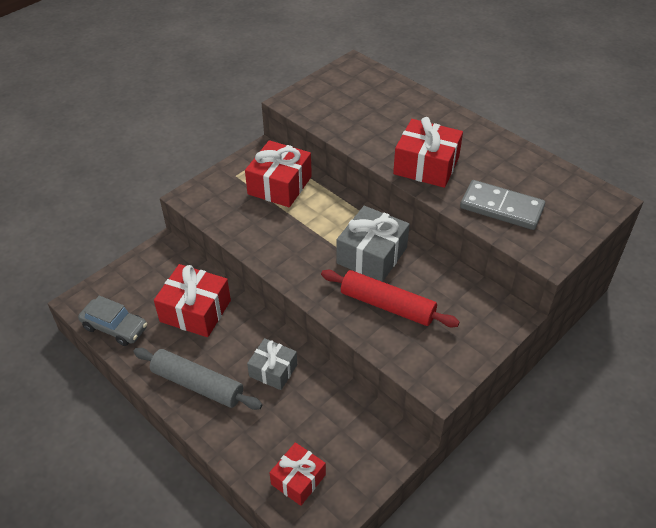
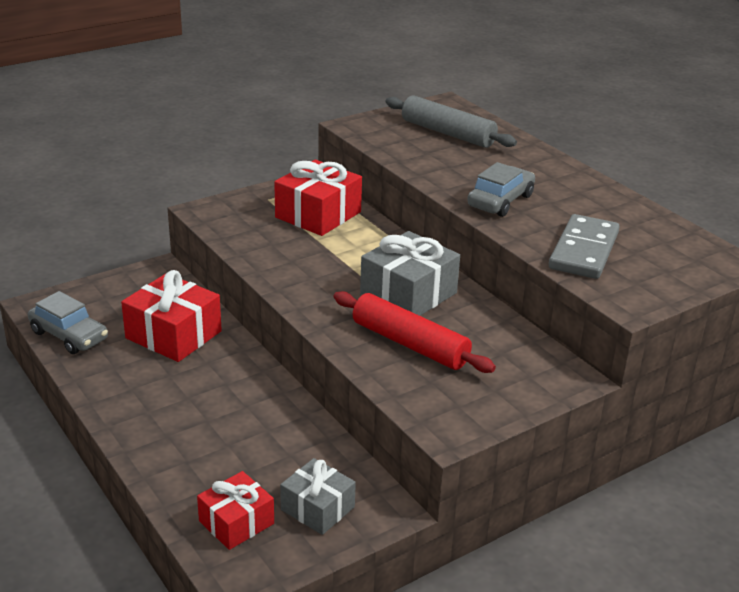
camera: 10 degrees right, 15 degrees down
(198, 384) = (147, 406): grey rolling pin -> grey rolling pin (448, 133)
(273, 370) = (247, 407): grey gift -> grey gift (317, 508)
(426, 166) = (500, 201): red gift -> grey car
(501, 208) = (583, 251): grey domino -> grey domino turned 75 degrees clockwise

